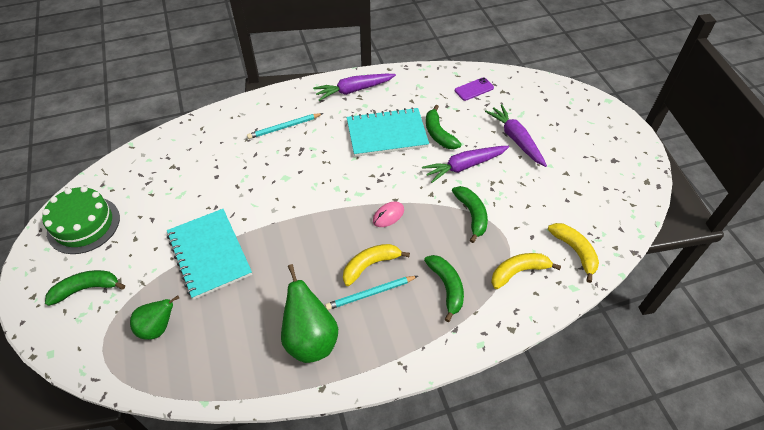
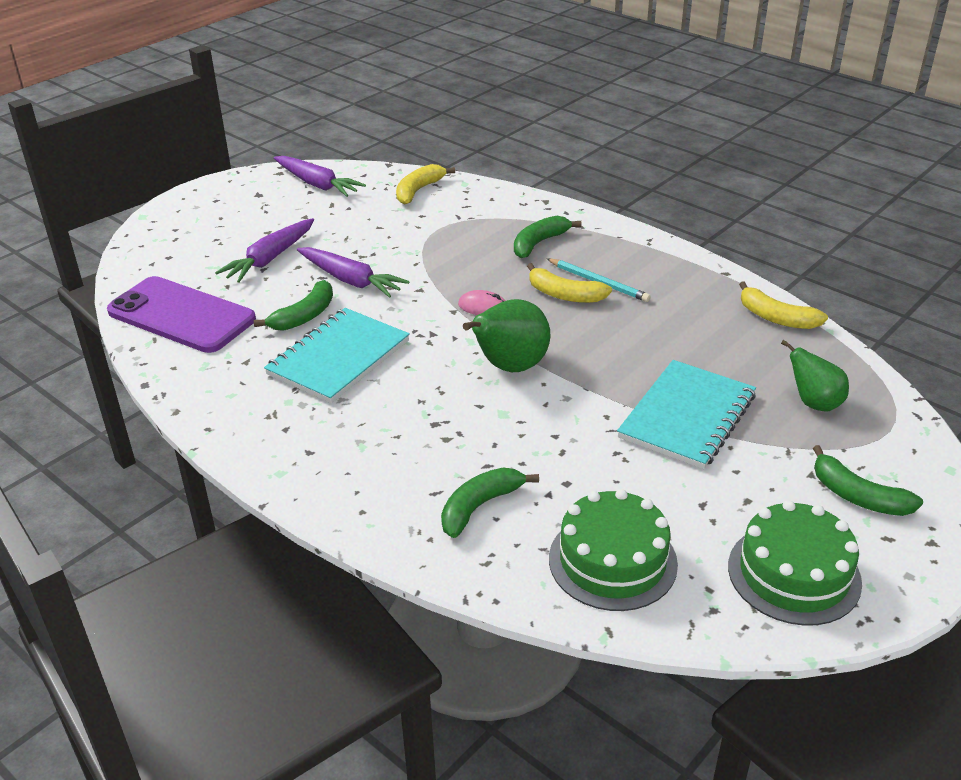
camera: 120 degrees left, 15 degrees down
(159, 167) = (612, 561): none -> green cake
(284, 127) = (405, 462): turquoise pencil -> none
(310, 339) = (691, 297): green pear -> green pear (509, 367)
(354, 90) = (258, 426): purple carrot -> purple carrot (317, 184)
(387, 134) = (338, 358): turquoise notebook -> turquoise notebook turned 75 degrees clockwise
(472, 215) = (426, 255): green banana -> green banana (479, 506)
(474, 89) = (181, 315): purple phone -> purple phone, size x2.27
(518, 272) = (476, 212): yellow banana -> yellow banana (776, 318)

